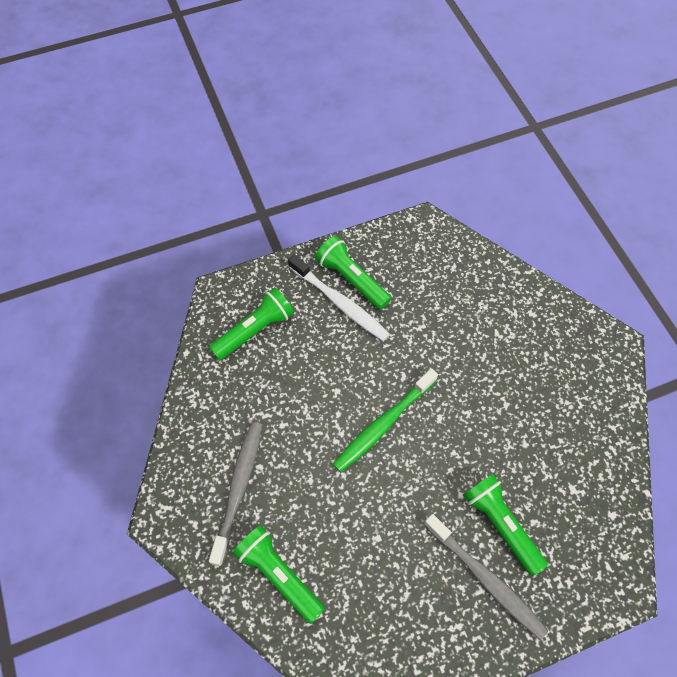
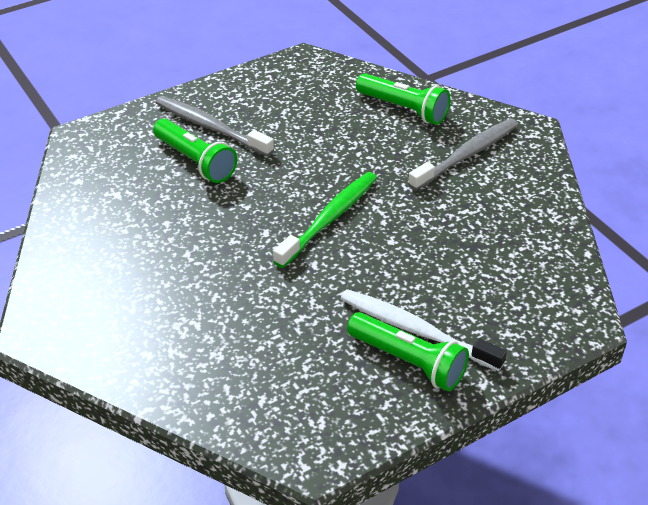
camera: 170 degrees right, 20 degrees down
(239, 488) = (467, 155): grey toothbrush -> grey toothbrush turned 135 degrees counterclockwise
(255, 330) = (515, 285): green flashlight -> none

